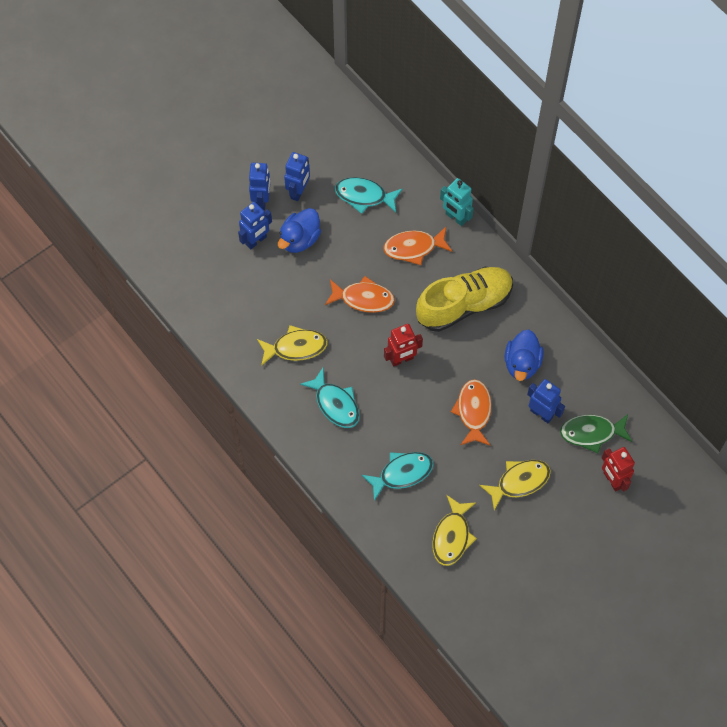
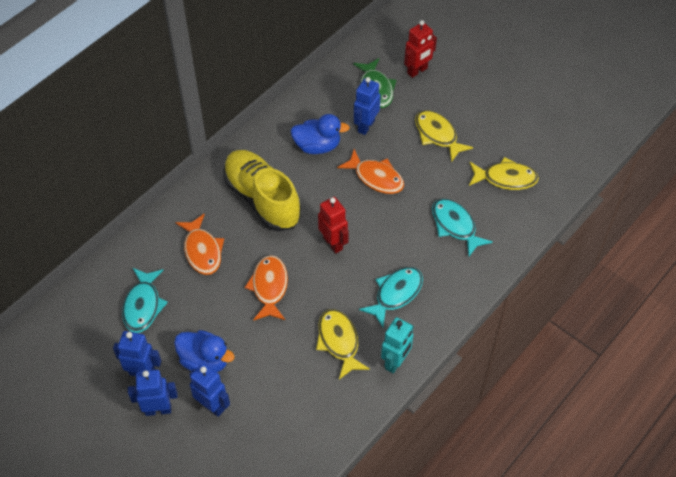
camera: 100 degrees left, 10 degrees down
(455, 217) = (162, 219): turquoise robot -> turquoise robot (395, 362)
(473, 411) = (376, 177): orange fish -> orange fish turned 135 degrees counterclockwise

